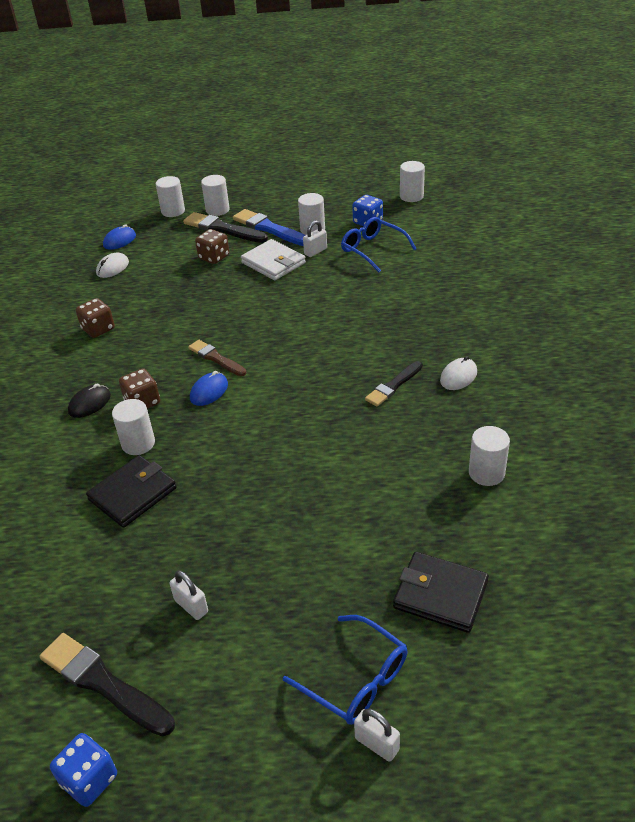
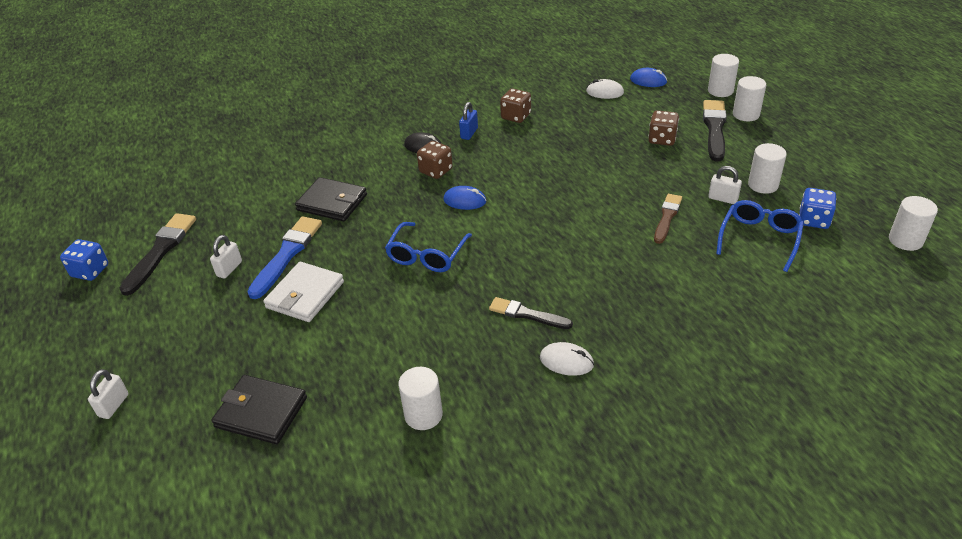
camera: 70 degrees right, 0 degrees up
(97, 366) = (469, 133): none -> blue padlock
(138, 443) = (387, 186): white cylinder -> none
(216, 358) = (510, 190): brown brush -> brown brush (667, 217)
(269, 229) = (740, 156): blue brush -> blue brush (287, 255)
(273, 263) = (680, 177): white wallet -> white wallet (305, 295)
(356, 679) = (170, 378): blue glasses -> blue glasses (427, 255)
(440, 594) = (261, 412): black wallet -> black wallet turned 75 degrees counterclockwise

